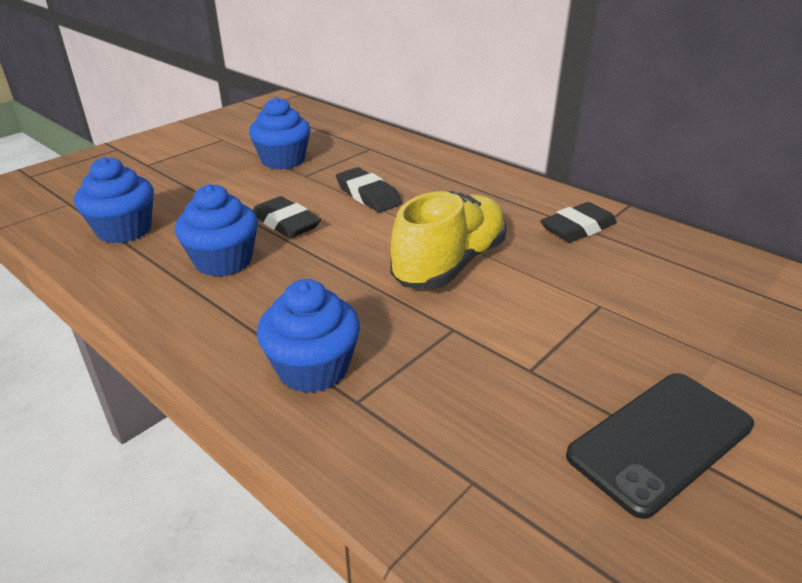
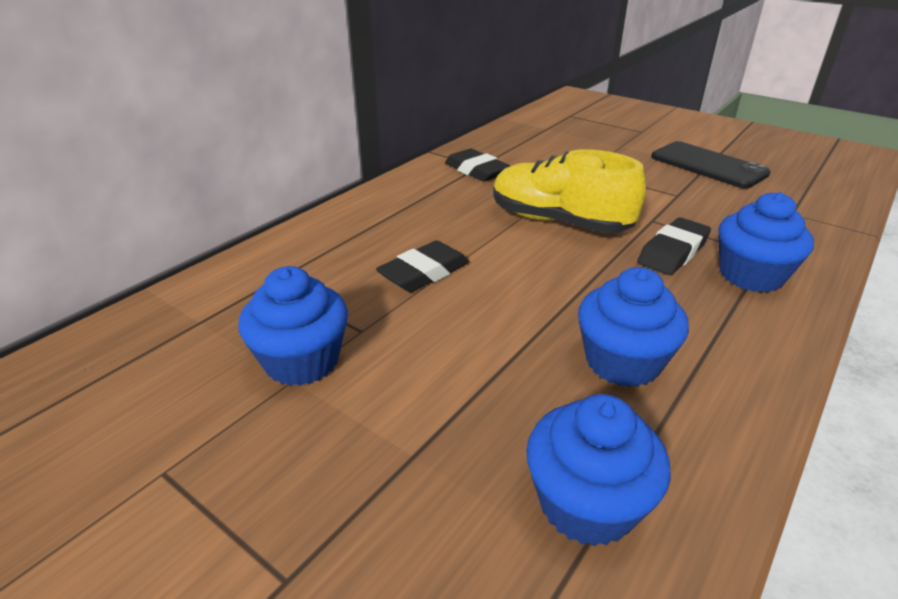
camera: 95 degrees left, 0 degrees up
(285, 223) = (511, 327): black eraser -> black eraser (673, 252)

